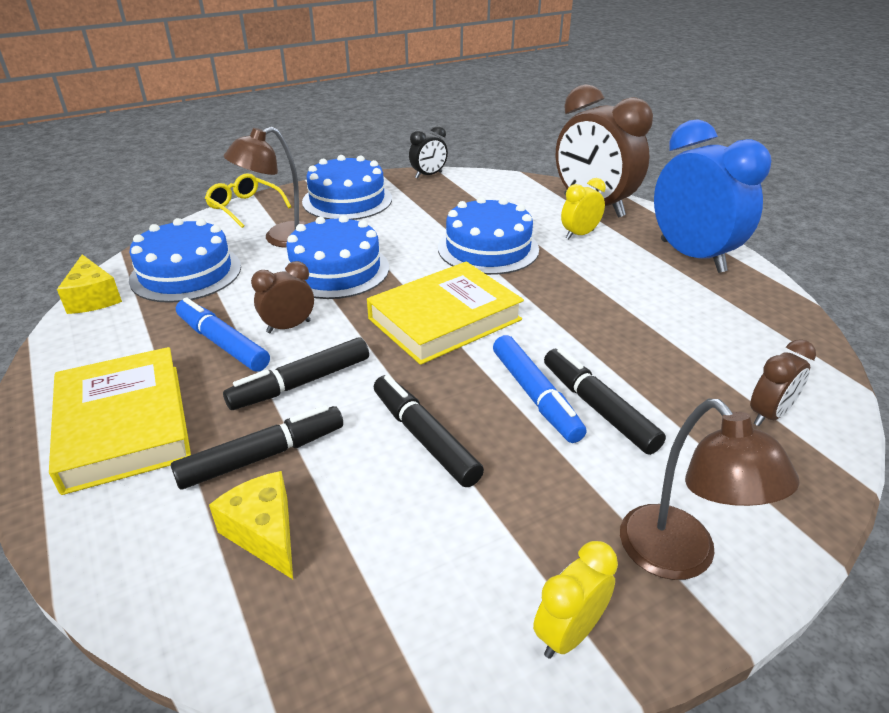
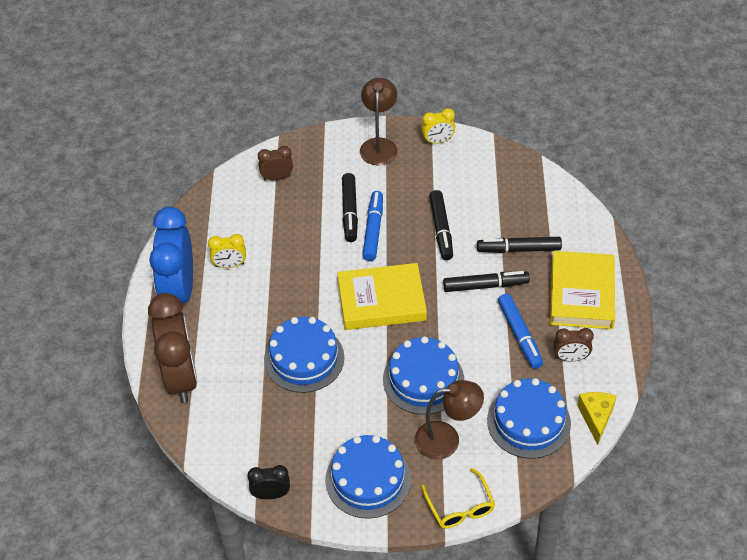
camera: 150 degrees left, 15 degrees up
(264, 533) = (528, 214): yellow cheese -> none
(288, 327) = (476, 333): brown clock -> brown clock (570, 358)
(579, 234) = (227, 346): yellow clock -> yellow clock (229, 265)

